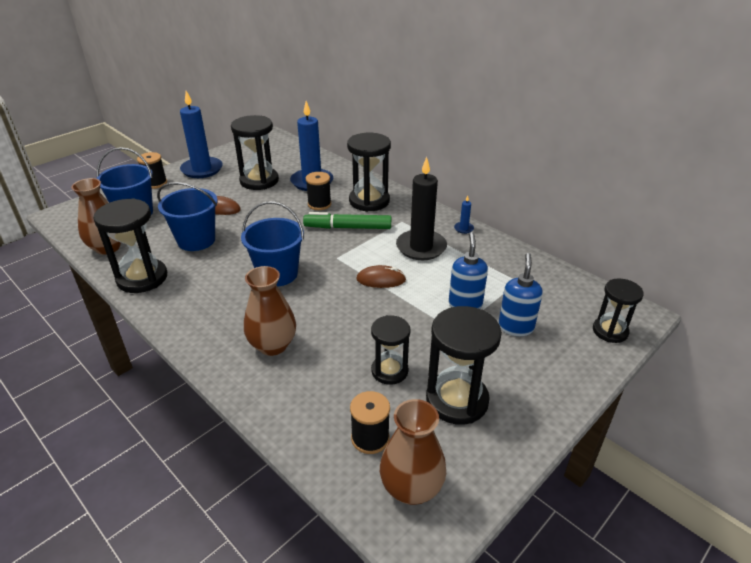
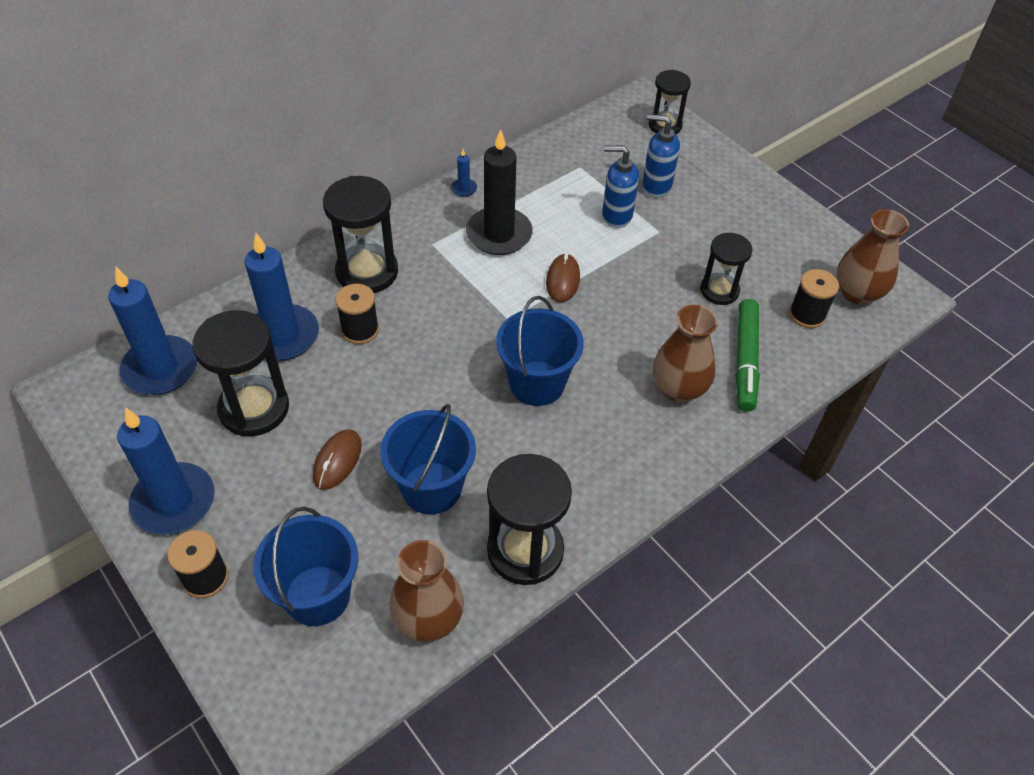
camera: 85 degrees left, 15 degrees up
(286, 154) = (160, 369): none -> blue candle
(348, 228) = (435, 302): green marker -> green marker (745, 360)
(457, 400) = (757, 247): black hourglass -> none

